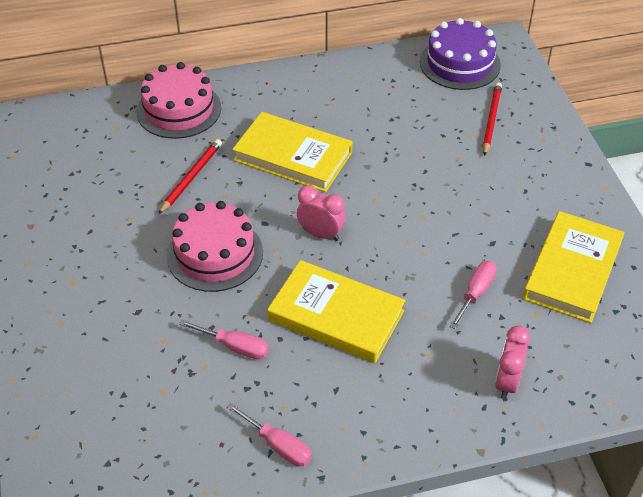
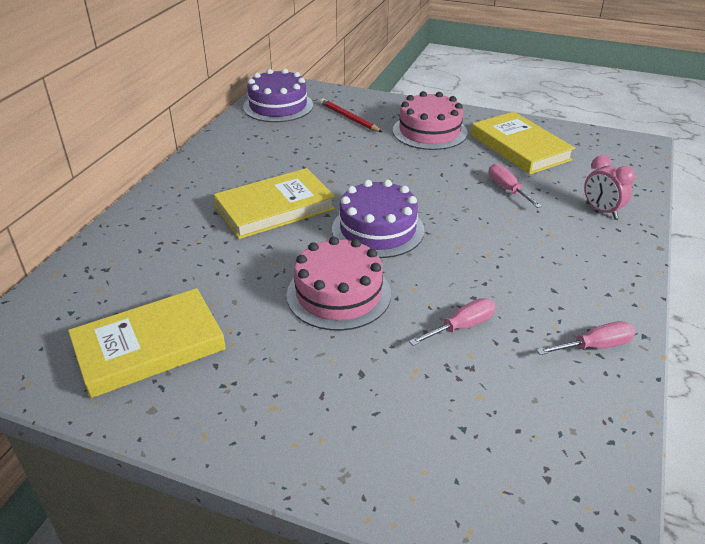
camera: 55 degrees left, 10 degrees down
(179, 109) = (132, 243): pink cake -> pink cake (429, 131)
(191, 177) = (228, 270): red pencil -> none
(321, 234) = (378, 229): pink clock -> purple cake
(336, 316) = (474, 258): yellow book -> yellow book (149, 347)

